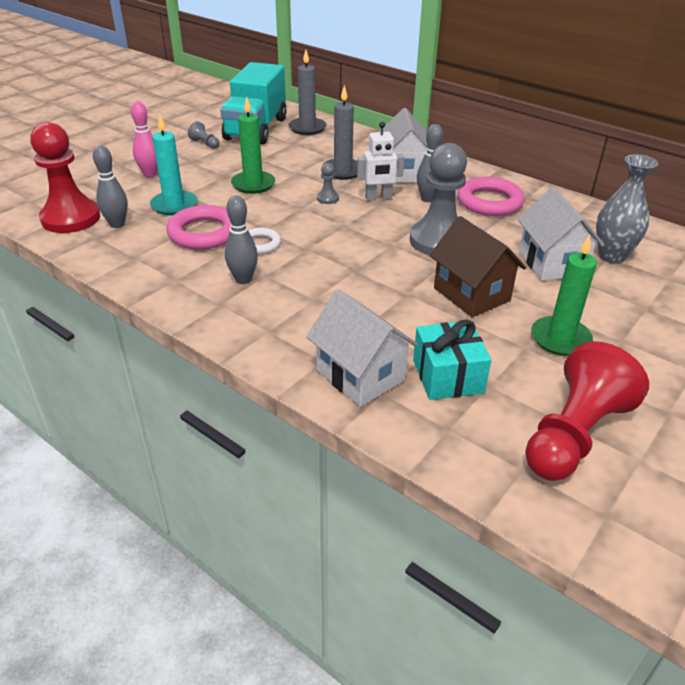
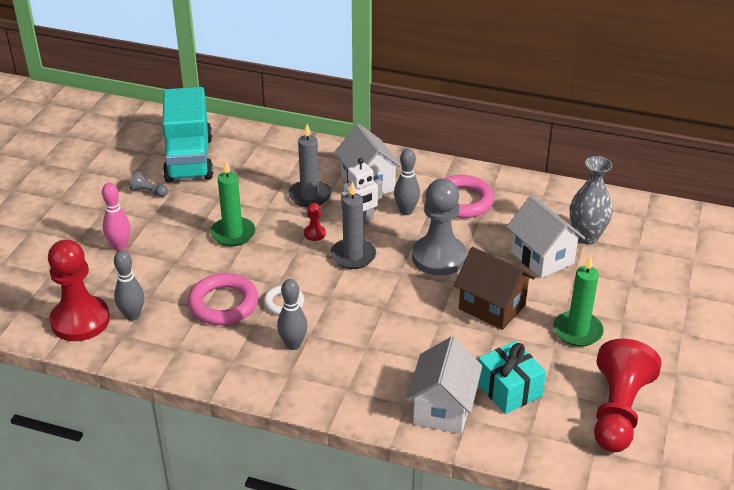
camera: 20 degrees left, 0 degrees up
(174, 205) = (172, 279): turquoise candle -> none
(307, 128) = (241, 146): grey candle -> grey candle (353, 256)
(327, 198) = (314, 234): grey pawn -> red pawn
(360, 375) = (443, 408): white house -> white house turned 75 degrees clockwise

